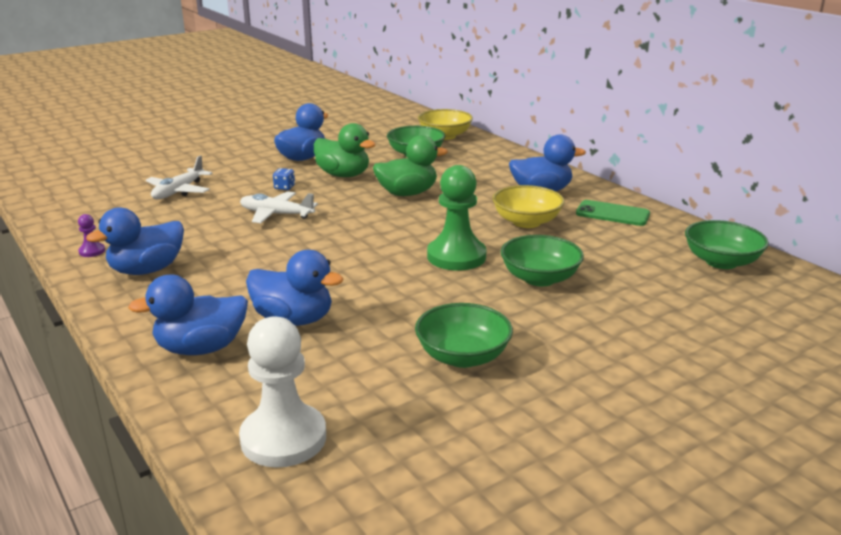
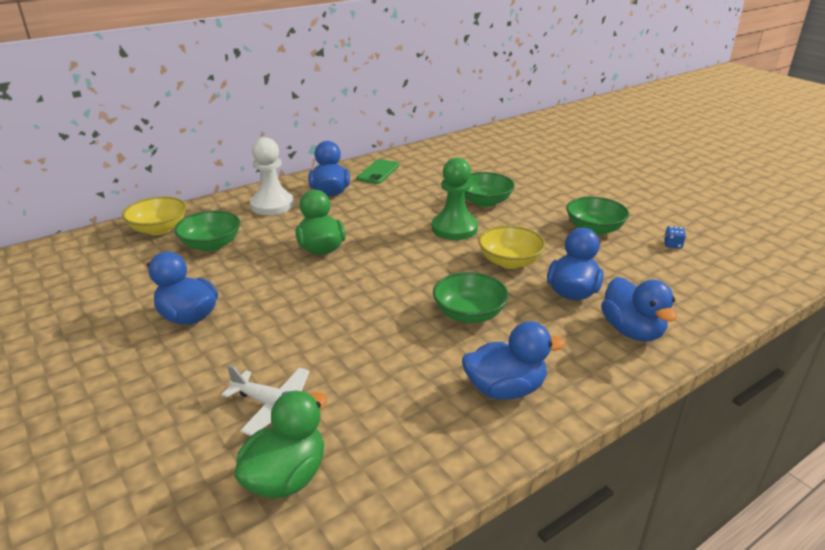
camera: 90 degrees left, 5 degrees up
(92, 251) = (464, 447): purple pawn -> none
(147, 270) = (505, 389): blue duck -> blue duck turned 60 degrees counterclockwise
(276, 214) = (363, 320): white plane -> none
(283, 438) = (712, 285): white pawn -> white pawn (272, 205)
(284, 187) = (284, 321): blue dice -> blue dice (672, 245)
(343, 175) = (258, 285): green duck -> green duck (286, 477)
(526, 222) = (391, 201): yellow bowl -> yellow bowl (509, 262)
(721, 262) = (452, 151): green bowl -> green bowl (469, 314)

